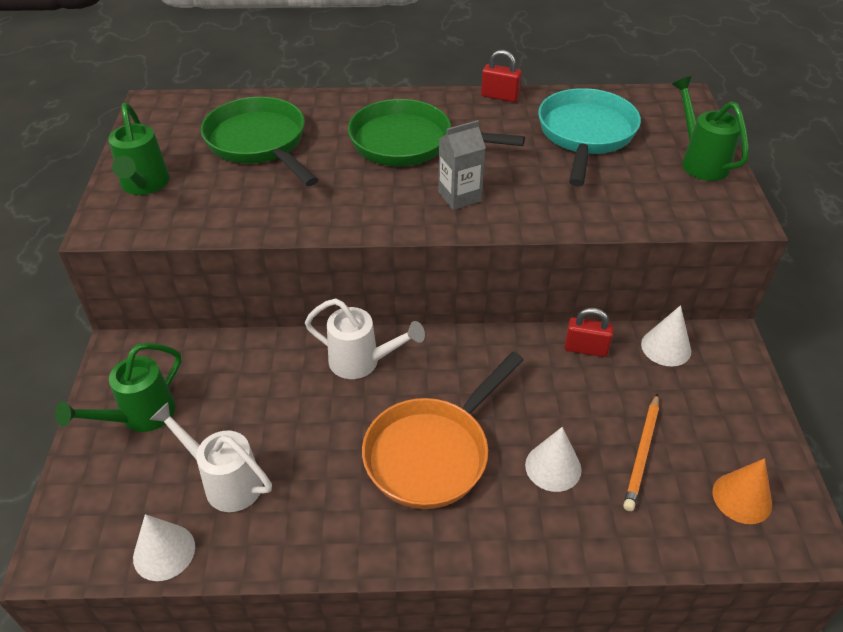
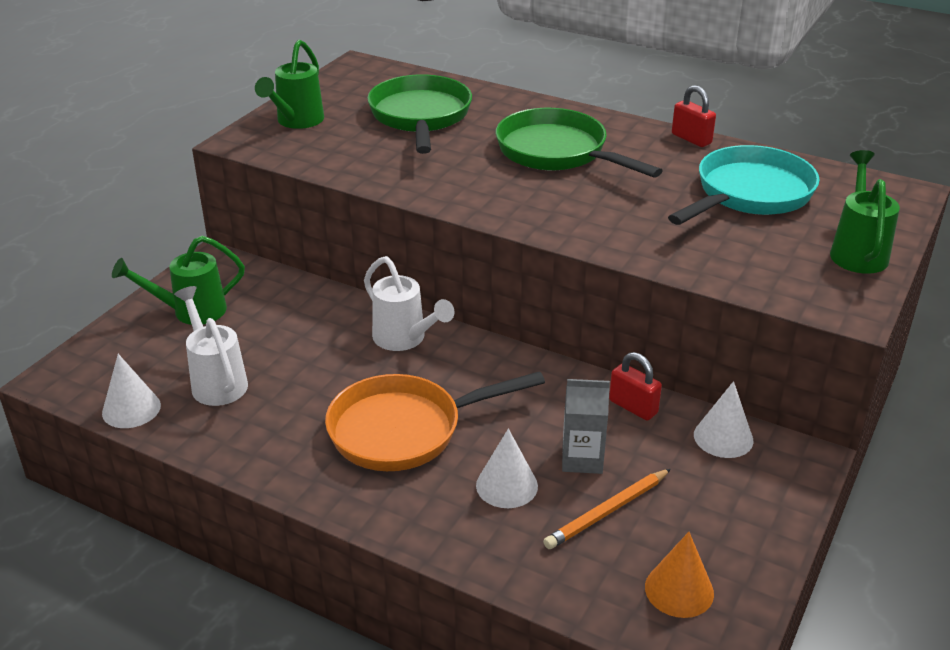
camera: 30 degrees right, 10 degrees down
(459, 196) = (562, 207): grey carton -> grey carton (582, 459)

